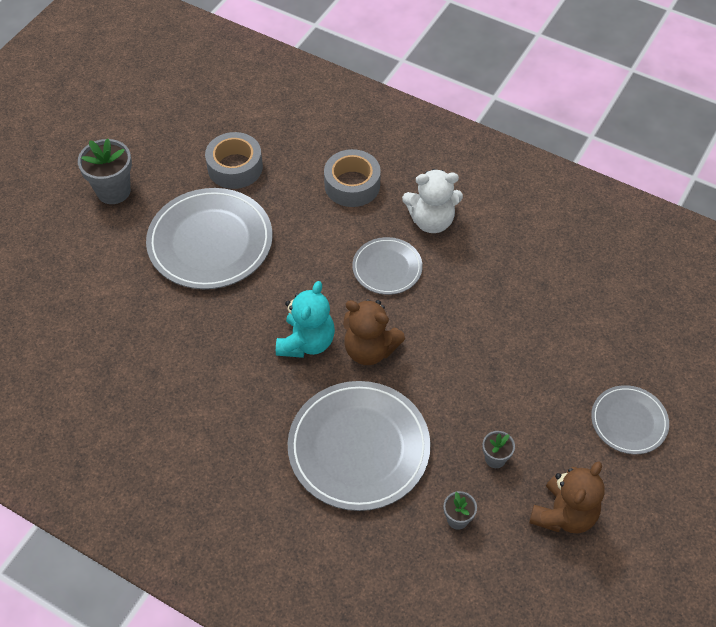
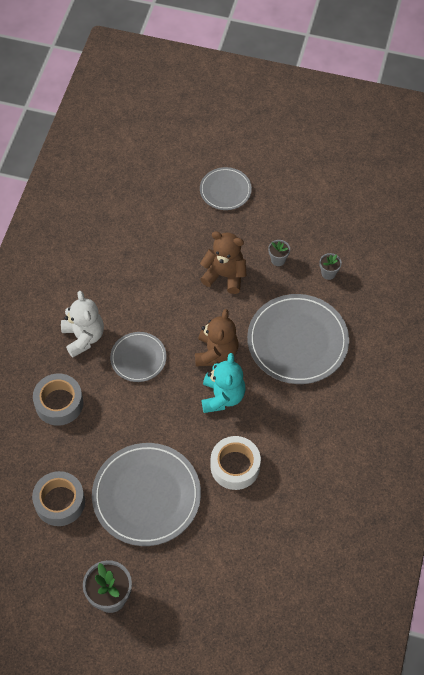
camera: 105 degrees left, 5 degrees up
(211, 334) = (235, 466): none -> white tape
(306, 342) = (222, 396): turquoise teddy bear -> turquoise teddy bear turned 90 degrees clockwise
(563, 514) = (304, 217): brown teddy bear -> brown teddy bear (225, 275)

